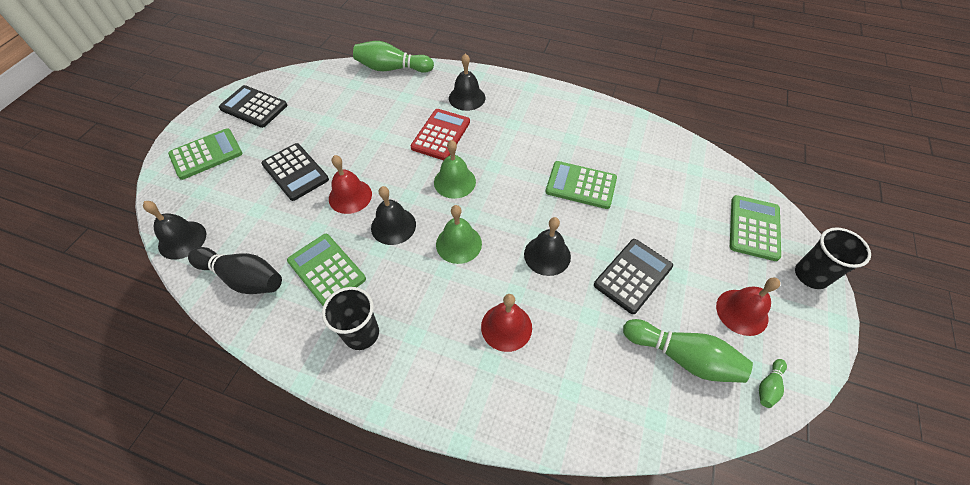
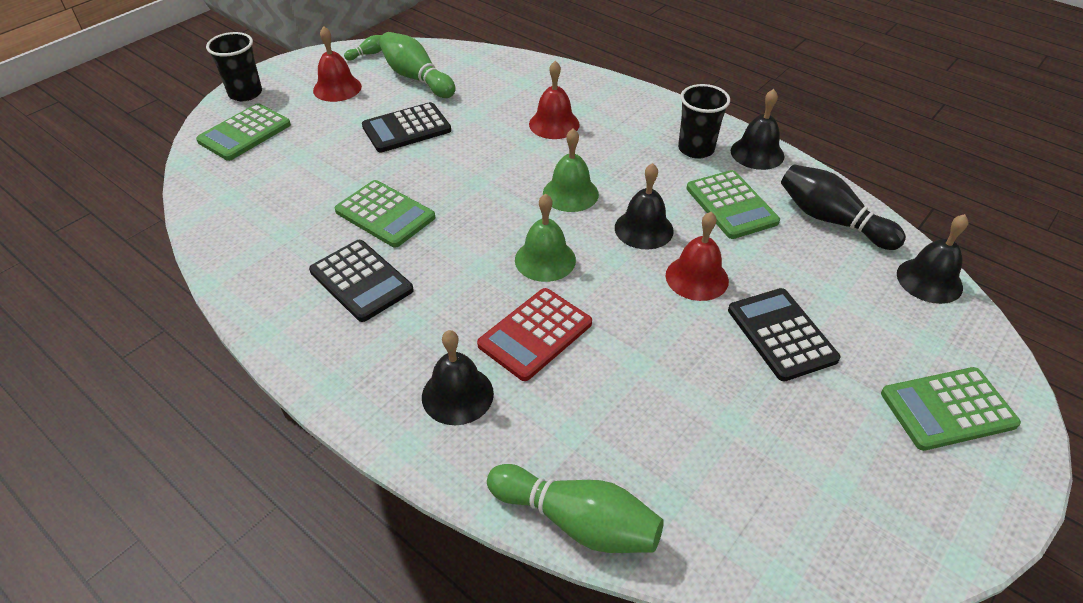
camera: 160 degrees left, 10 degrees down
(254, 107) = (886, 499): black calculator -> black calculator (361, 281)
(547, 255) = (478, 162): black bell -> black bell (757, 153)

